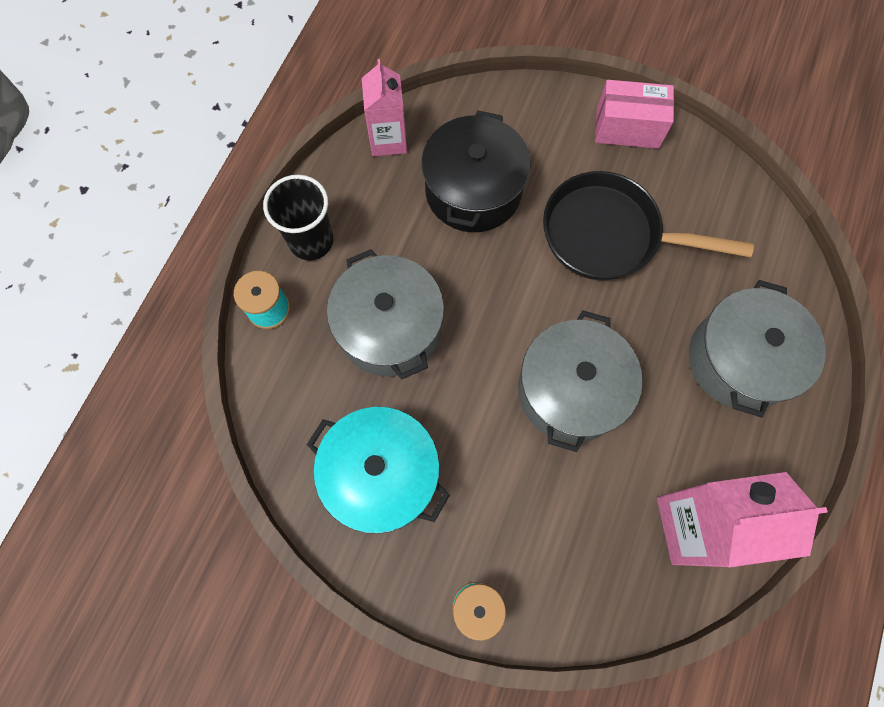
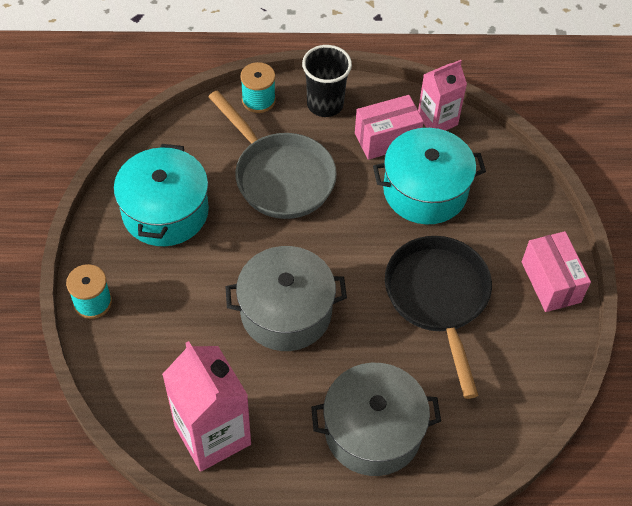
camera: 65 degrees right, 15 degrees down
(389, 198) = (387, 139): none -> pink box
(389, 328) = (280, 176): grey pot -> grey pan
(473, 190) = (425, 190): black pot -> turquoise pot

